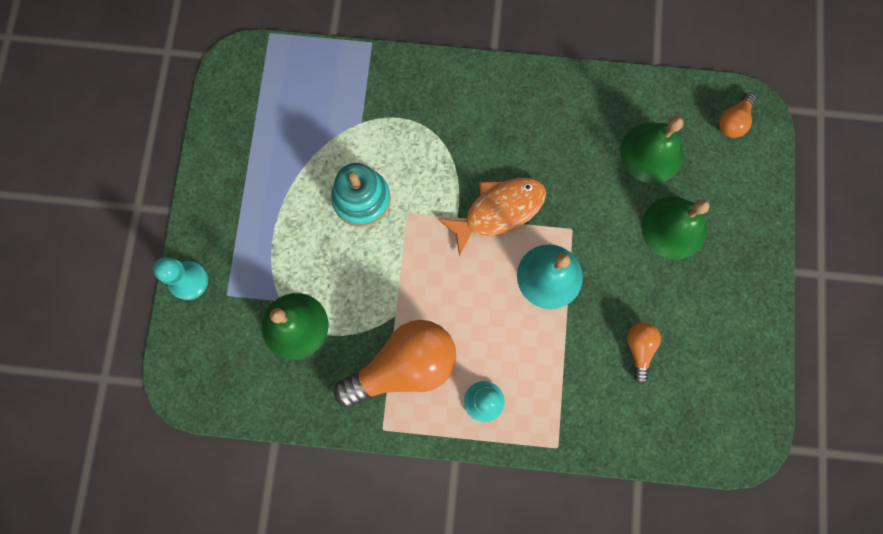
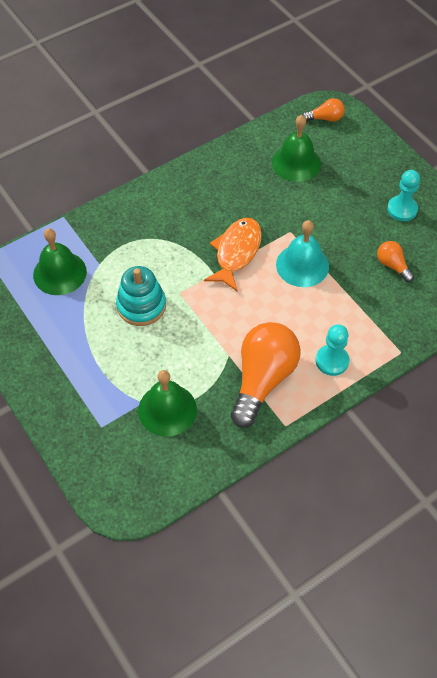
camera: 40 degrees left, 20 degrees down
(188, 281) = (65, 438): turquoise pawn -> turquoise pawn (402, 209)
(674, 227) = (347, 191): green bell -> green bell (59, 273)
(733, 121) = (325, 118): orange light bulb -> orange light bulb turned 90 degrees counterclockwise

